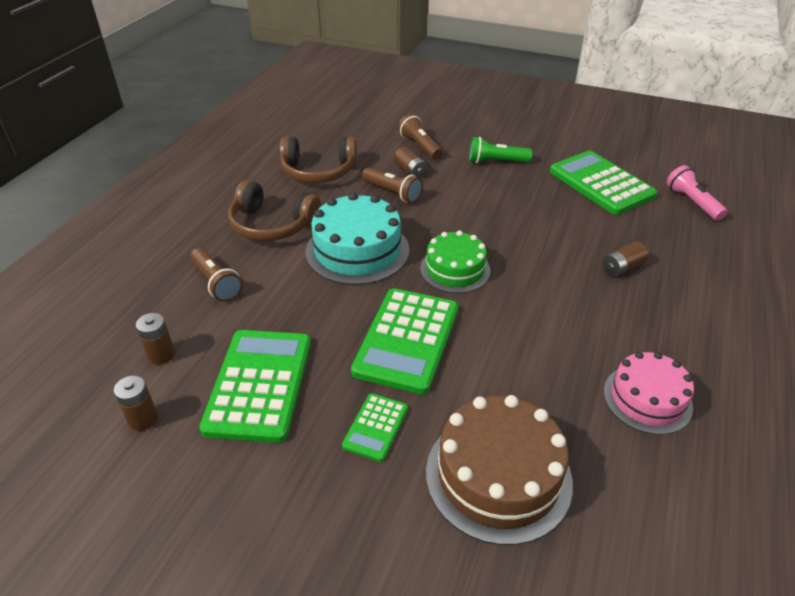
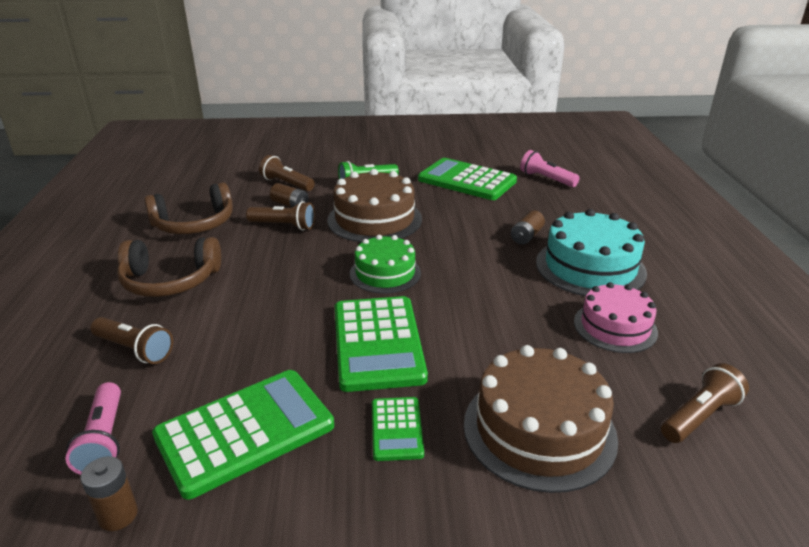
camera: 25 degrees left, 10 degrees down
(161, 355) = (104, 440): brown battery -> pink flashlight
(259, 384) = (245, 431): green calculator -> green calculator turned 75 degrees clockwise
(357, 250) = (278, 281): turquoise cake -> turquoise cake (590, 267)
(479, 207) = (374, 219): none -> brown cake
(668, 524) = (699, 416): none -> brown flashlight

